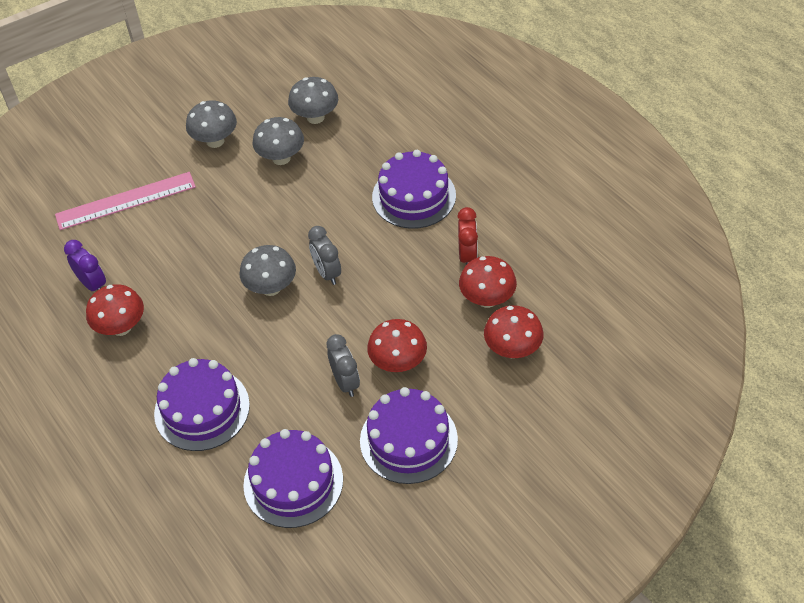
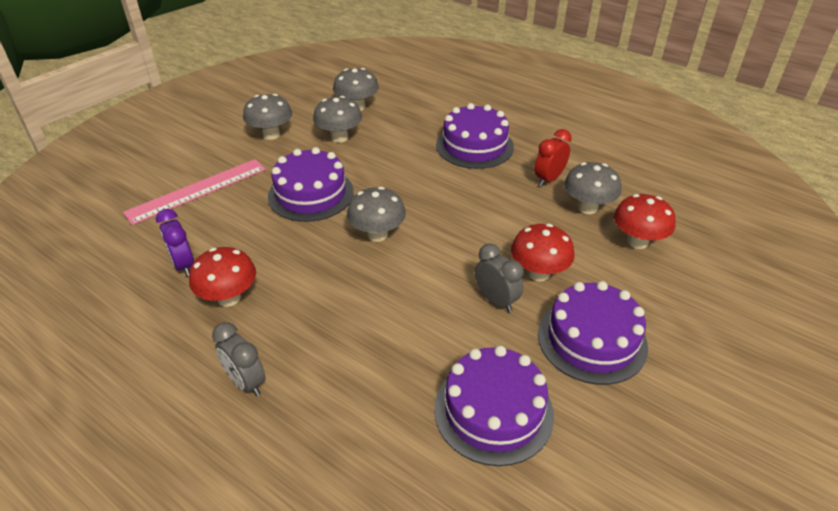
camera: 20 degrees left, 10 degrees down
(93, 284) = (183, 265): purple clock -> purple clock turned 150 degrees counterclockwise
(202, 409) = (353, 358): purple cake -> purple cake (311, 194)
(327, 273) = (427, 213): grey clock -> grey clock (246, 382)
(467, 256) = (548, 179): red clock -> red clock turned 120 degrees counterclockwise
(487, 299) = (587, 207): red mushroom -> grey mushroom

